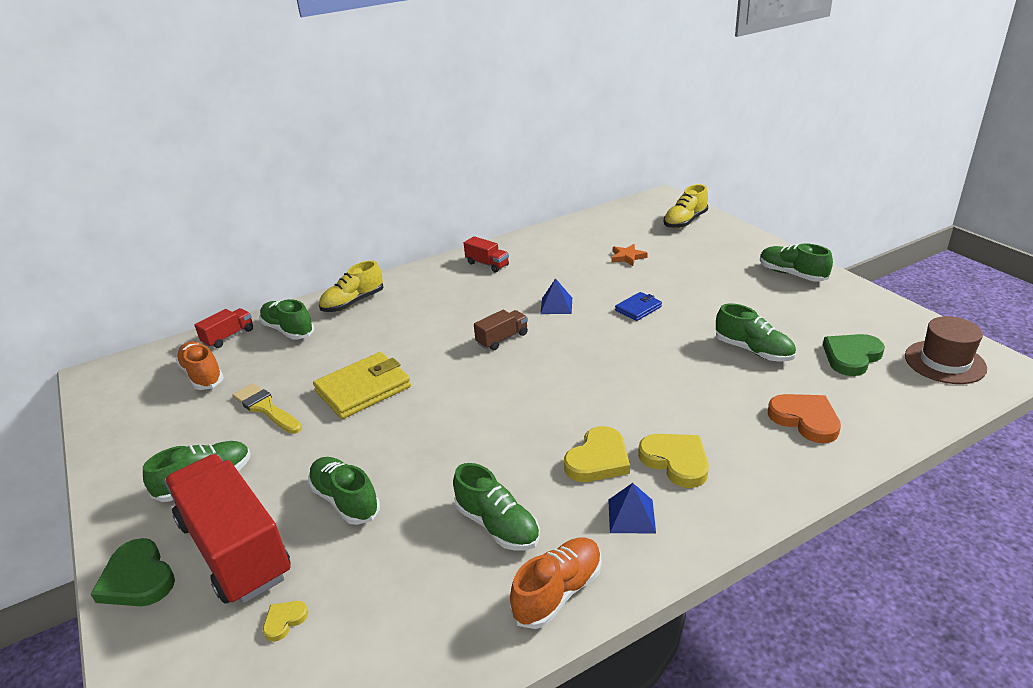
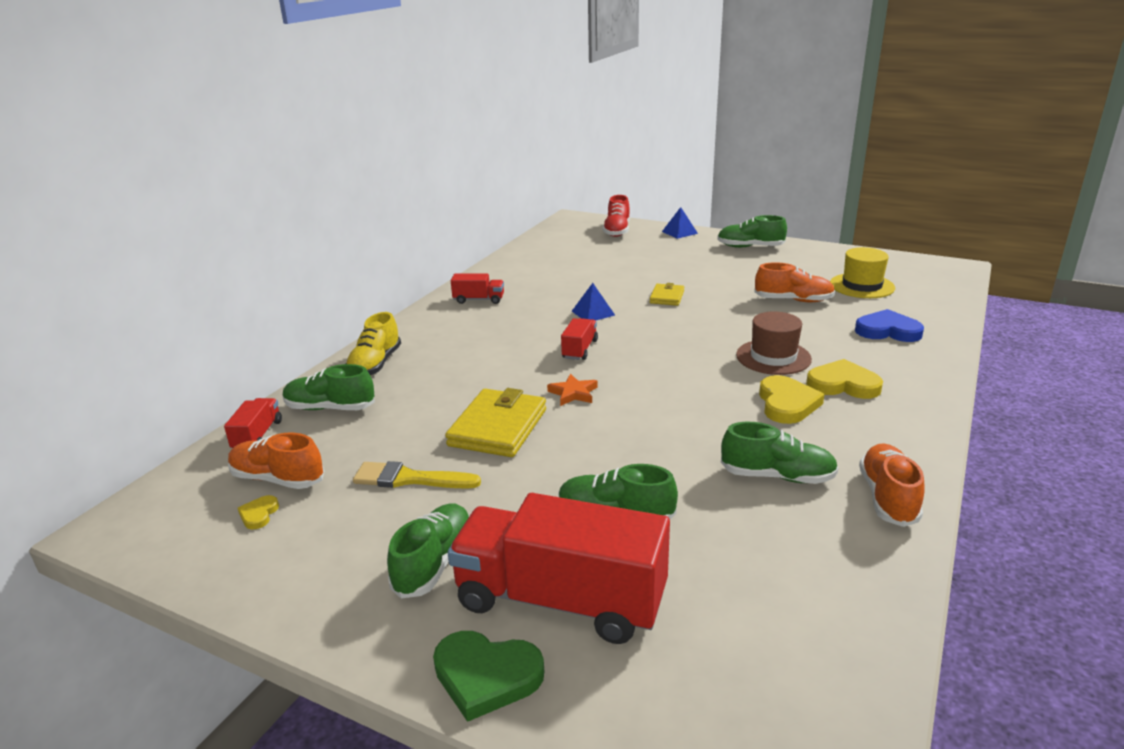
camera: 35 degrees left, 5 degrees down
(284, 621) = (701, 627): yellow heart -> yellow heart (259, 514)
(502, 339) = (580, 349): brown truck -> red truck
(627, 257) = (604, 265): orange star -> orange star (573, 393)
(631, 516) = (864, 429): blue pyramid -> blue pyramid (679, 232)
(638, 308) = (667, 297): blue wallet -> yellow wallet
(685, 221) = (617, 231): yellow shoe -> red shoe
(753, 350) = (793, 300): green shoe -> orange shoe
(805, 420) = (887, 331): orange heart -> blue heart
(851, 357) = (862, 286): green heart -> yellow hat
(944, 362) = (920, 273): brown hat -> brown hat (773, 357)

